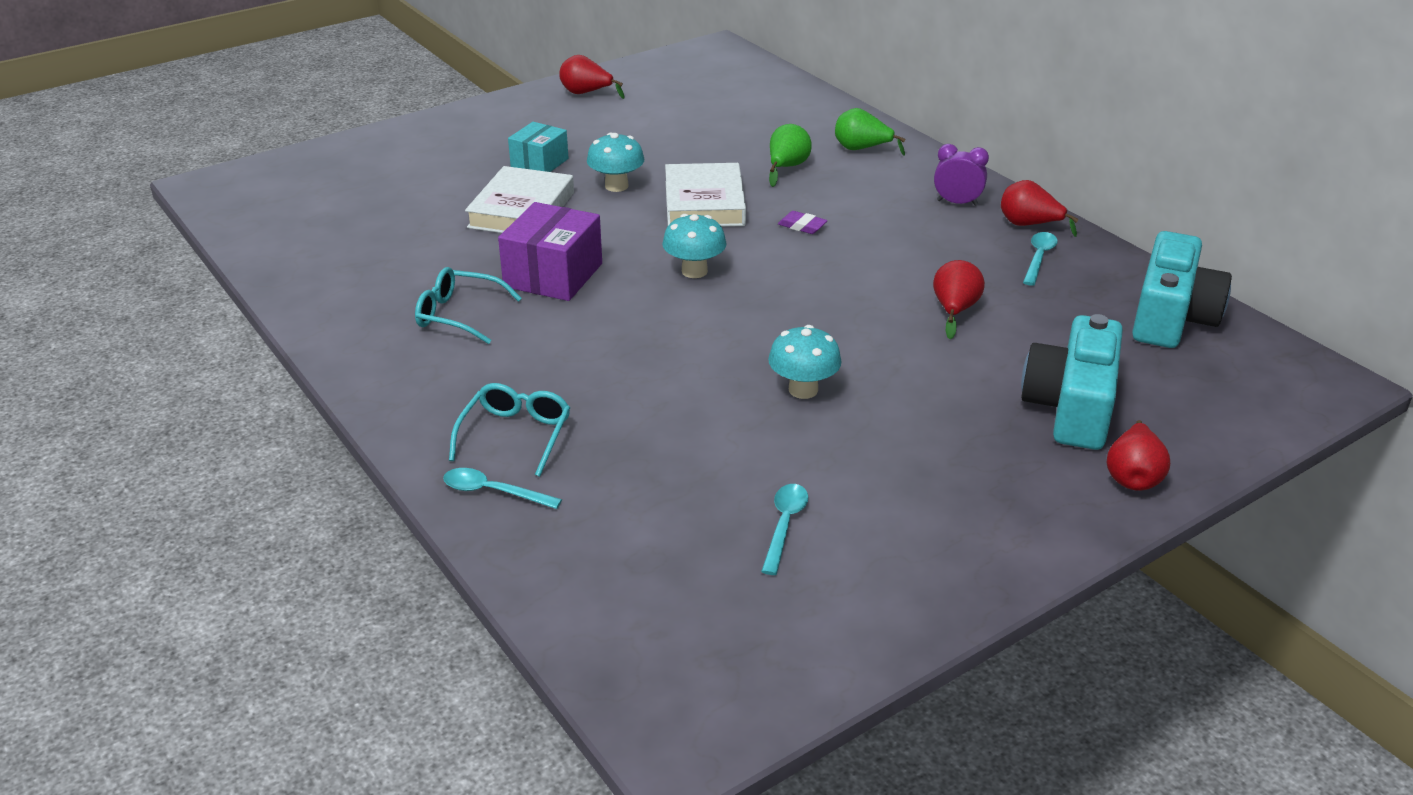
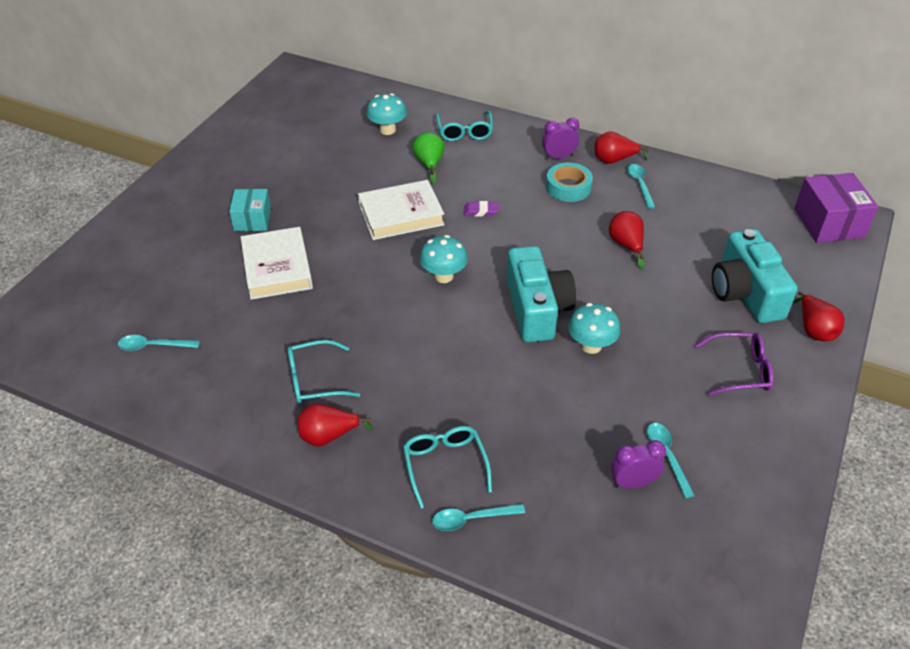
camera: 30 degrees left, 10 degrees up
(335, 236) = (153, 346): none -> turquoise spoon
(553, 275) = (351, 317): purple box -> purple box (828, 223)
(586, 93) = (231, 143): red pear -> red pear (328, 436)
(616, 186) = (327, 221): turquoise mushroom -> turquoise mushroom (387, 130)
(704, 203) = (401, 215): white book -> white book turned 75 degrees counterclockwise
(713, 534) = (633, 483): none -> purple clock
(862, 149) = (464, 132): green pear -> turquoise glasses
(938, 234) = (568, 187): none -> turquoise tape
(976, 480) = (740, 370): none -> purple glasses
(1171, 317) = (743, 203): turquoise camera -> turquoise camera (536, 309)

